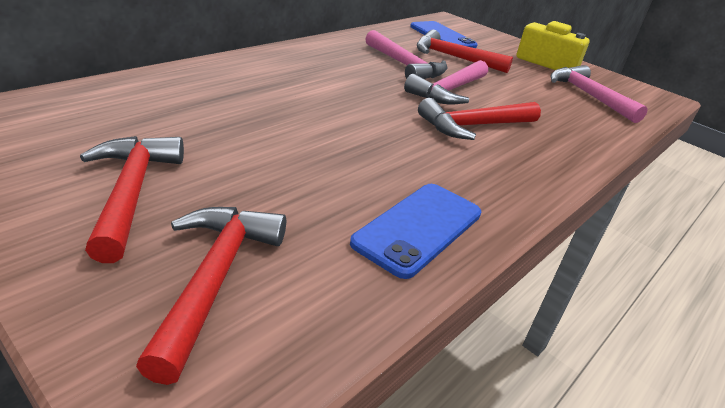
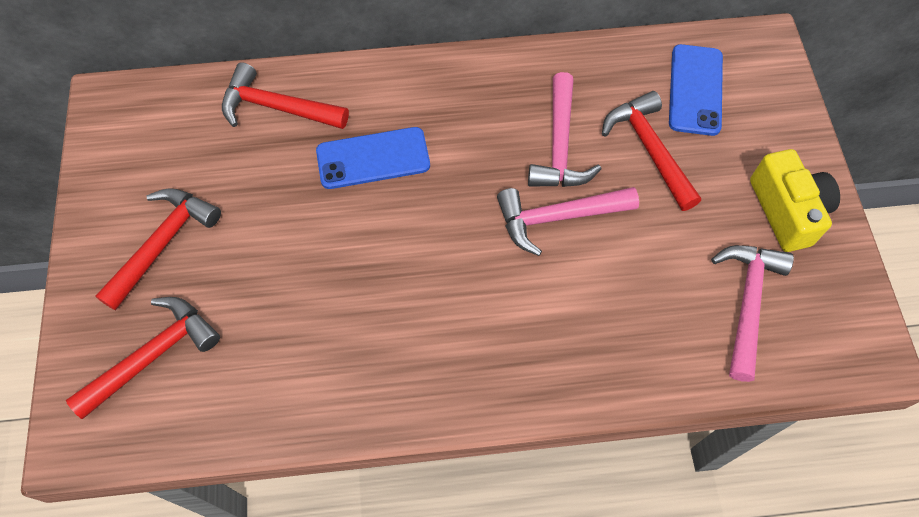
camera: 45 degrees right, 30 degrees up
(418, 228) = (316, 388): blue phone -> blue phone (373, 158)
(474, 126) = (514, 290): red hammer -> red hammer (277, 107)

